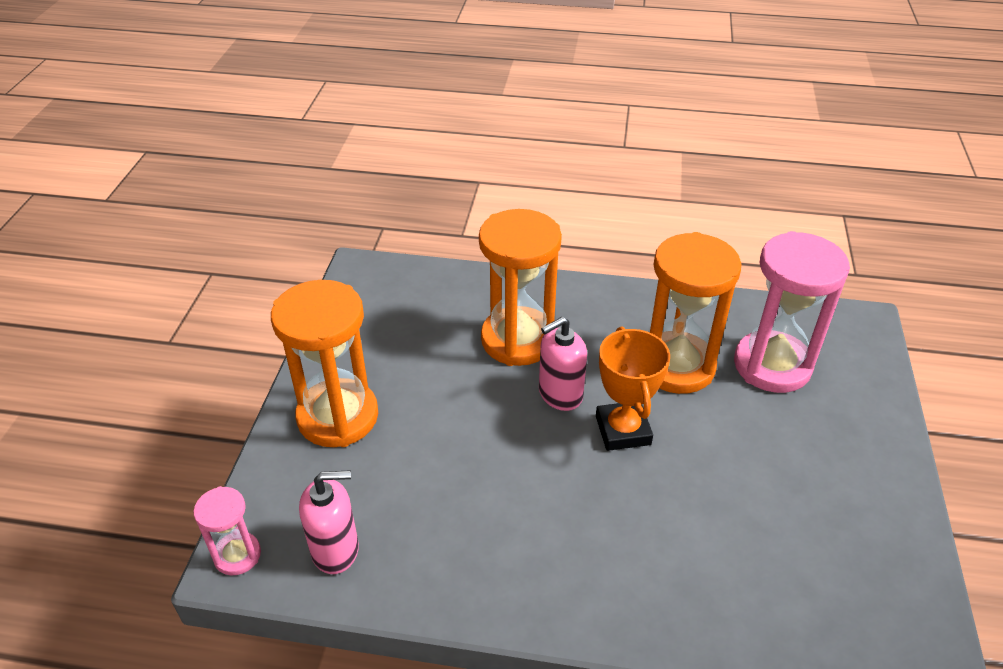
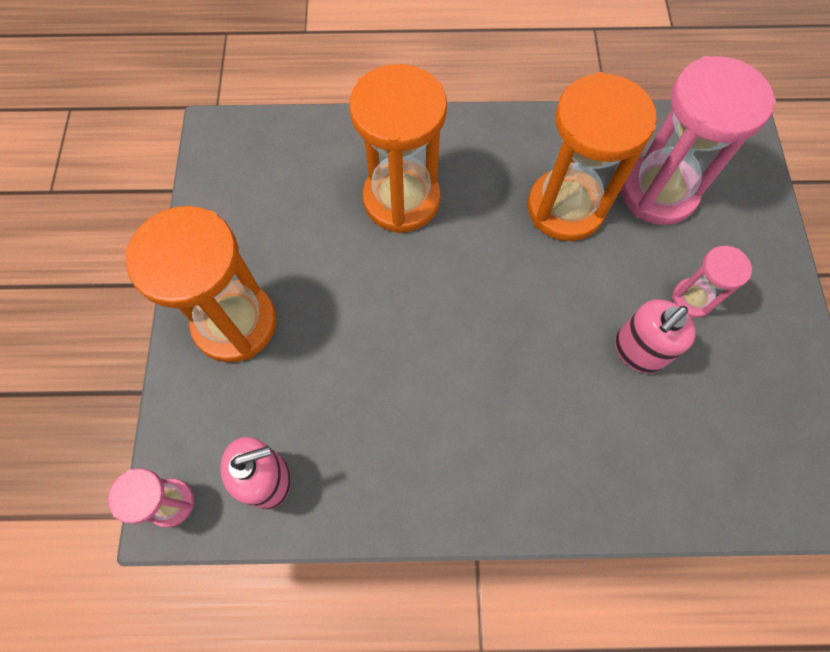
camera: 10 degrees left, 25 degrees up
(560, 394) = (455, 260): pink soap dispenser -> pink soap dispenser (638, 351)
(623, 430) = (524, 293): orange trophy -> none
(794, 458) = (692, 299): none -> pink hourglass

